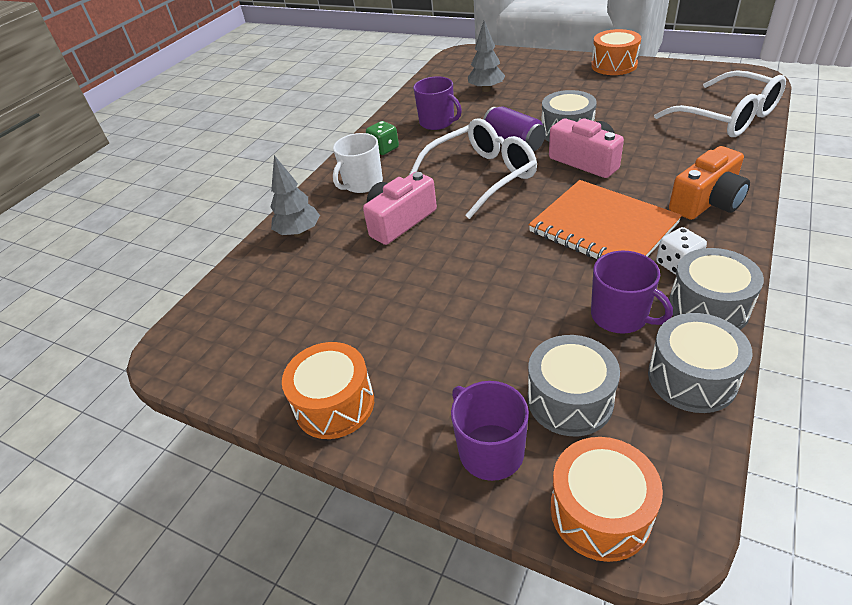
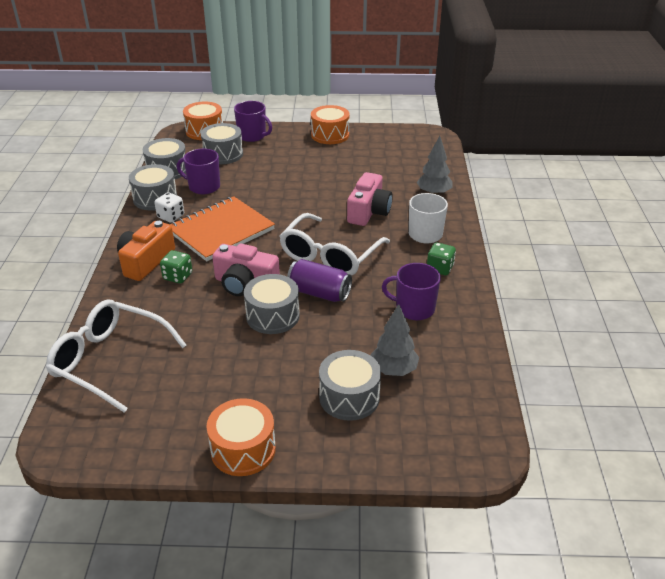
camera: 150 degrees right, 5 degrees down
(528, 80) = (349, 397): none -> grey drum
(602, 228) = (221, 231): orange notebook -> orange notebook turned 60 degrees counterclockwise
(664, 179) = (178, 276): none -> green dice

